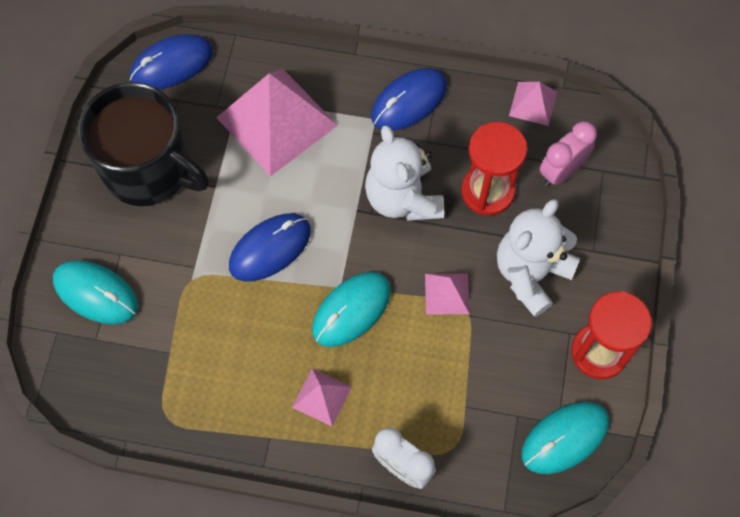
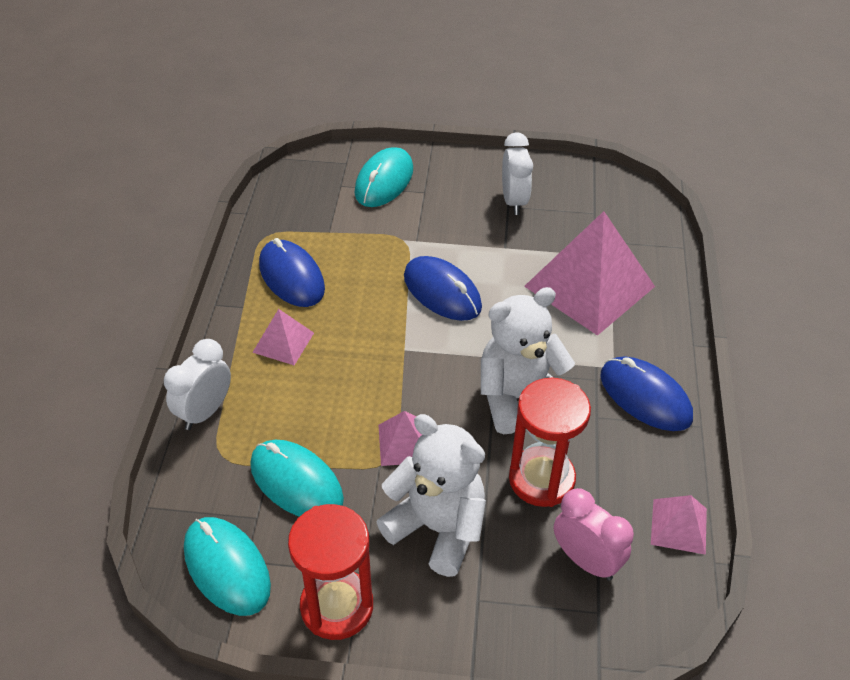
camera: 85 degrees right, 20 degrees down
(149, 169) = (514, 201): black mug -> white clock
(172, 64) = (633, 205): blue mouse -> blue mouse (291, 277)
(351, 310) = (379, 360): turquoise mouse -> turquoise mouse (296, 482)

